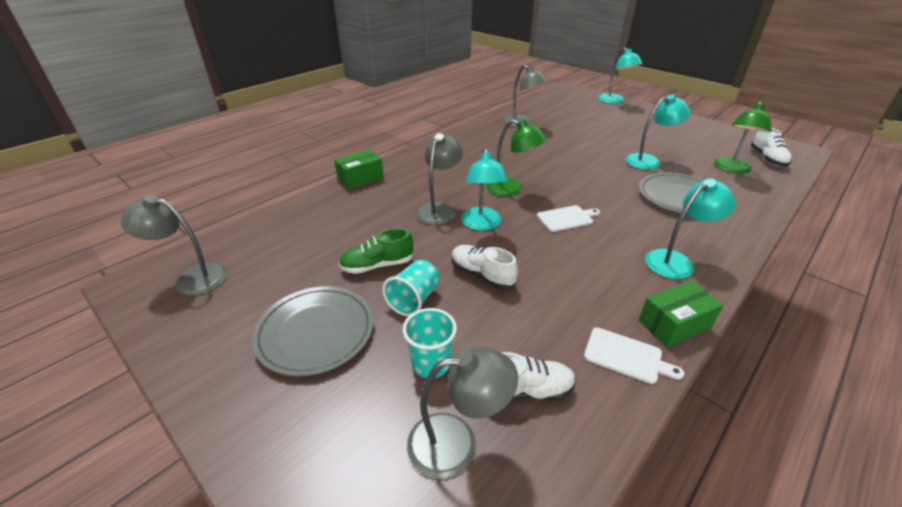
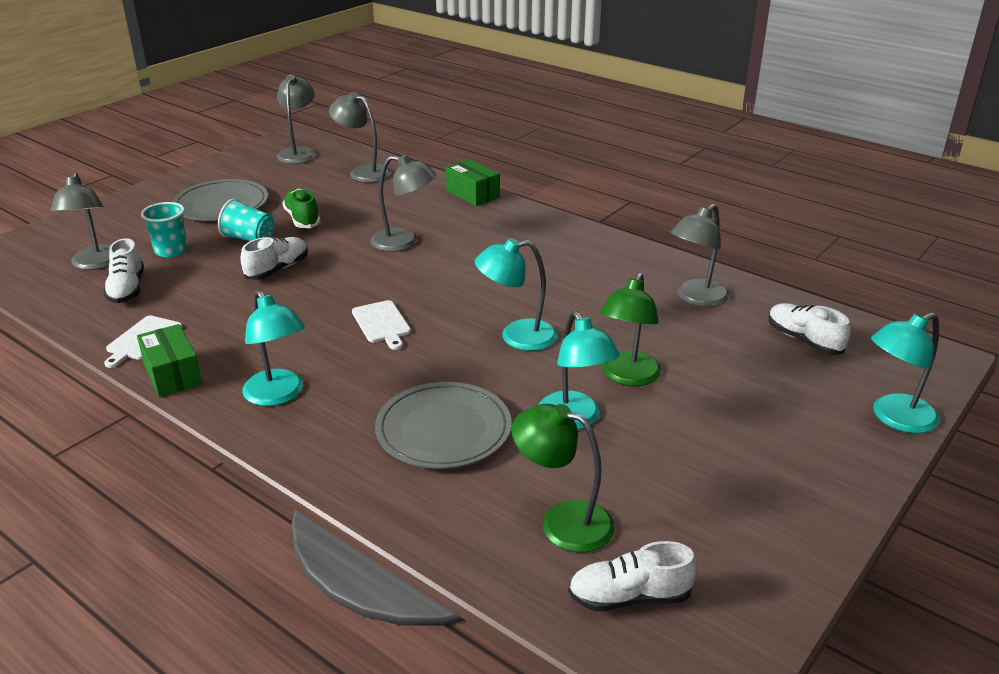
camera: 85 degrees right, 5 degrees down
(281, 231) = (363, 172): none -> grey lamp
(482, 224) = (370, 268): turquoise lamp -> turquoise lamp (517, 337)
(511, 189) = (456, 287): green lamp -> green lamp (628, 377)
(558, 107) = (804, 340): none -> white shoe

